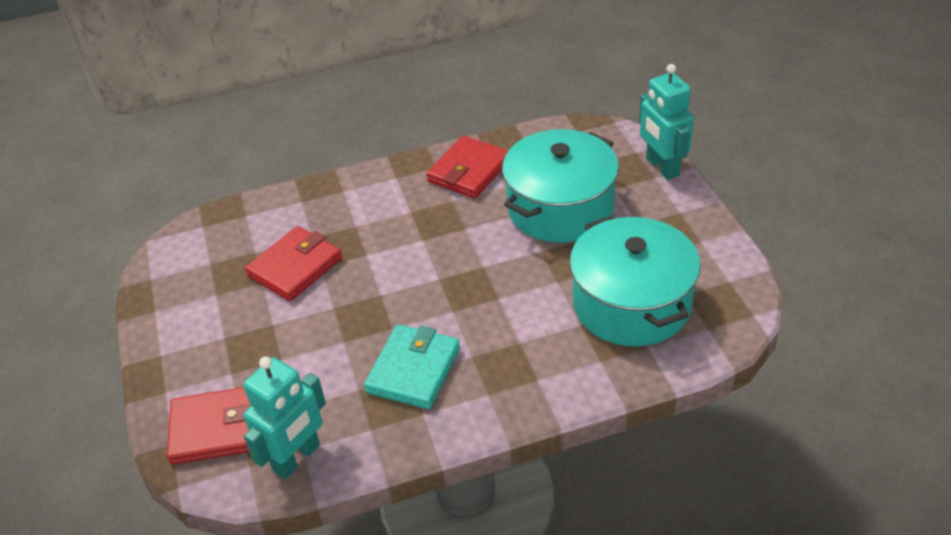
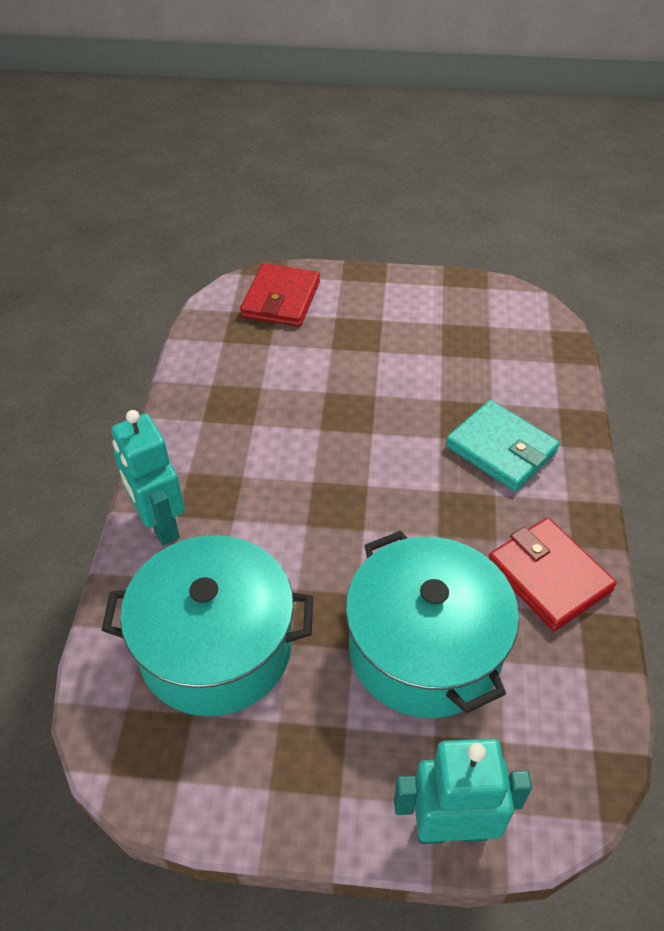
camera: 110 degrees right, 5 degrees up
(295, 267) = (450, 381): red wallet -> none
(297, 458) = (216, 336): turquoise robot -> turquoise robot (160, 524)
(413, 370) = (255, 429): turquoise wallet -> turquoise wallet (501, 449)

